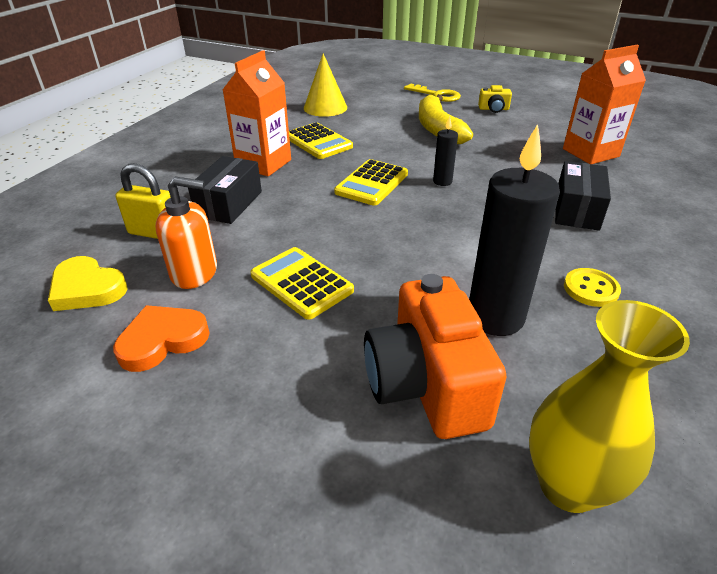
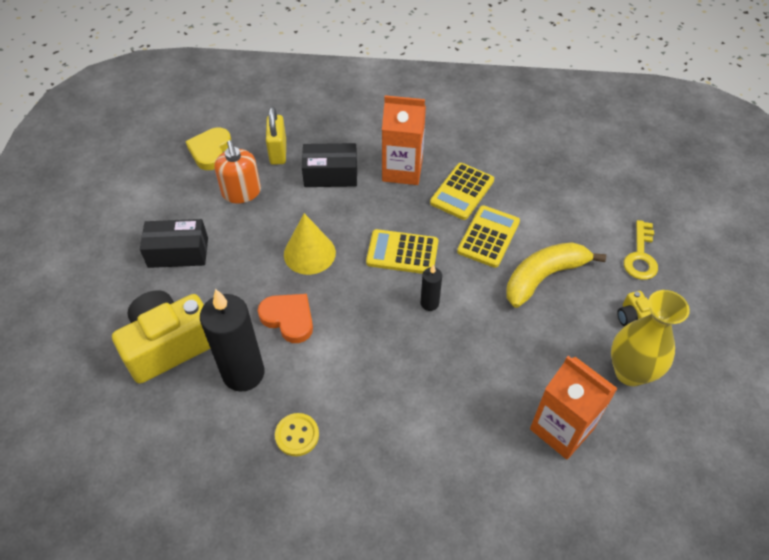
camera: 70 degrees right, 15 degrees up
(162, 340) = (175, 206): orange heart -> orange heart (288, 318)
(301, 283) = (248, 252): yellow calculator -> yellow calculator (488, 237)
(325, 107) = (543, 171): yellow cone -> yellow cone (309, 253)
(426, 384) = (169, 345): orange camera -> yellow camera
(568, 485) = (108, 428): yellow vase -> yellow vase (630, 372)
(577, 210) = (422, 420): black box -> black box (178, 252)

